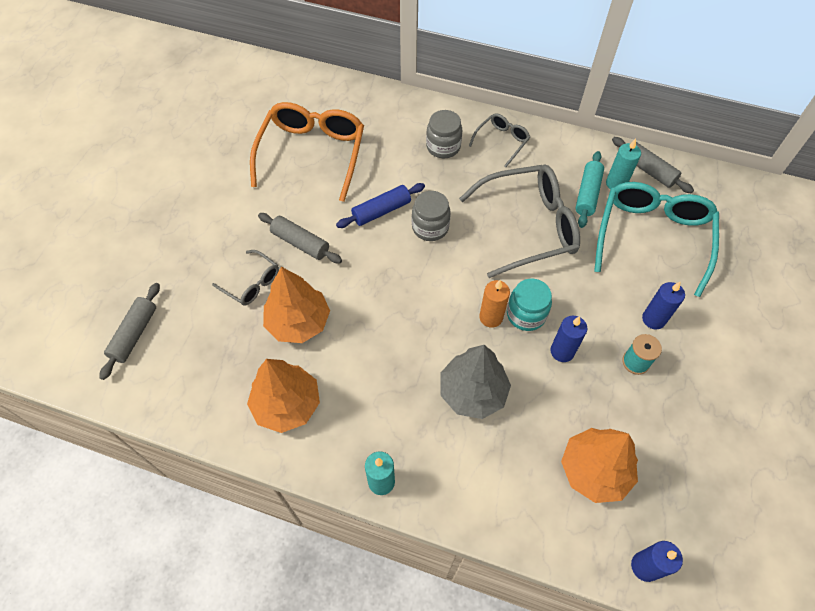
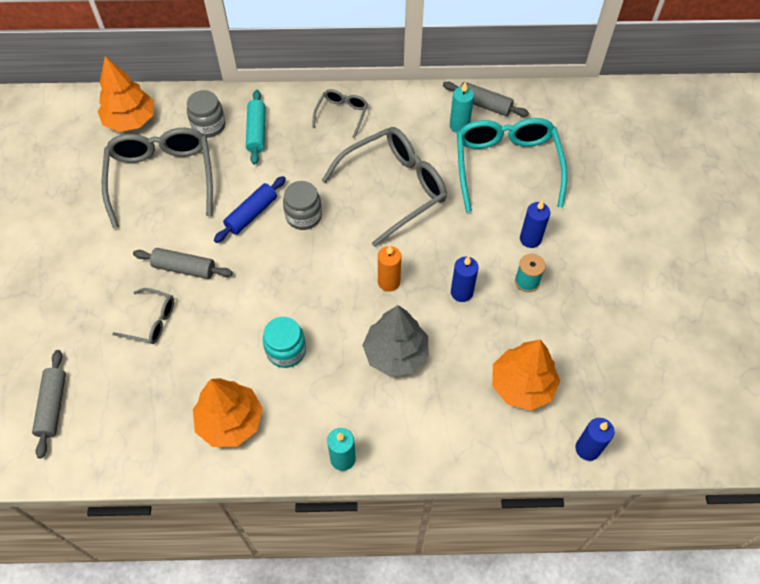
camera: 20 degrees left, 0 degrees up
(298, 322) = (212, 343): orange tree -> orange tree (130, 120)
(312, 153) = (162, 177): orange glasses -> grey glasses
(443, 147) = (288, 135): grey jar -> grey jar (208, 125)
(526, 314) = (419, 269): turquoise jar -> turquoise jar (286, 350)
(587, 194) = (437, 142): turquoise rolling pin -> turquoise rolling pin (256, 132)

